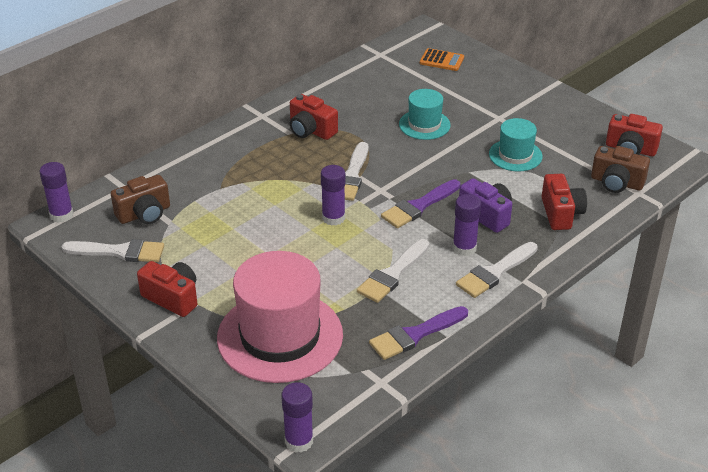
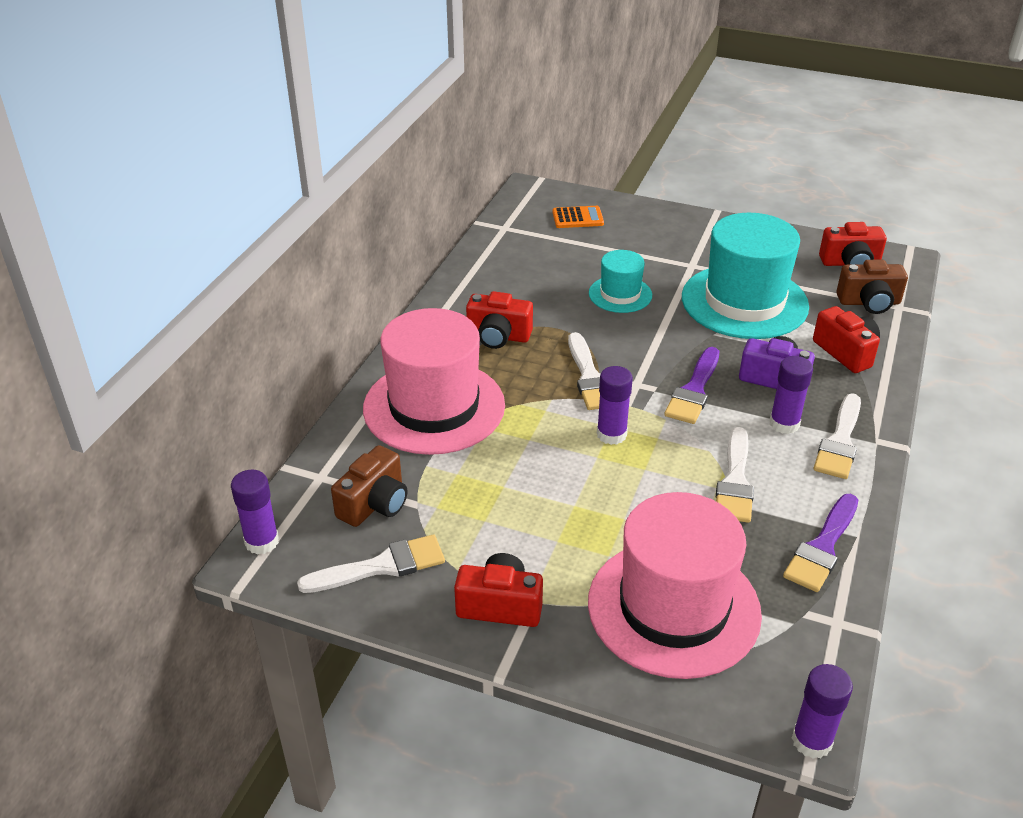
camera: 25 degrees left, 0 degrees up
(229, 165) = (434, 407): none -> pink hat
(515, 155) = (744, 302): turquoise hat -> turquoise hat, size x1.96

